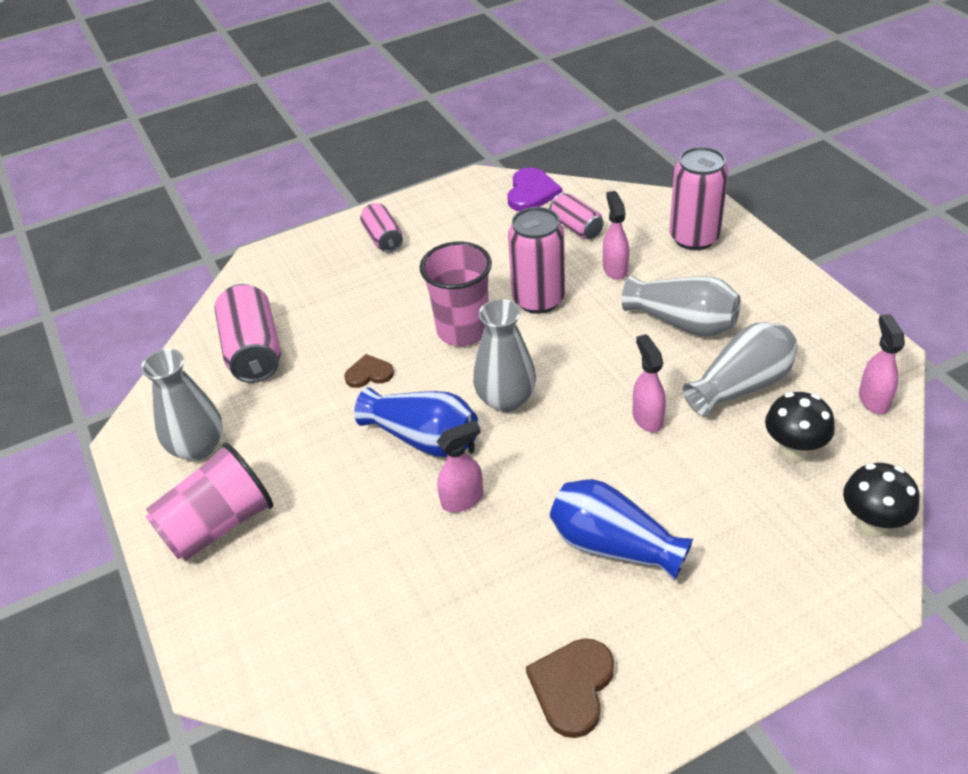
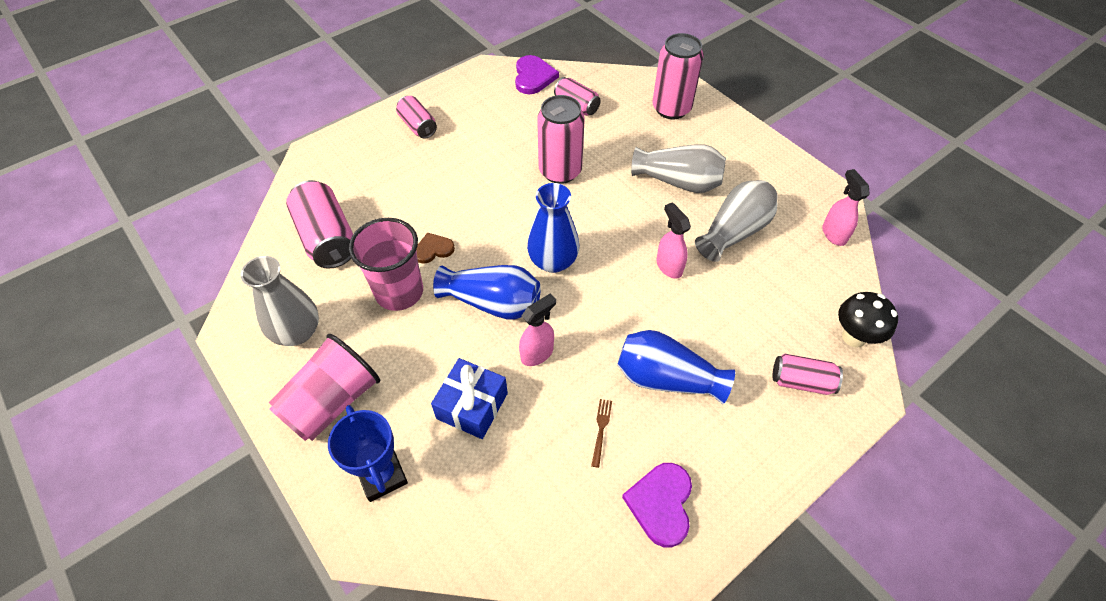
camera: 15 degrees left, 10 degrees up
(254, 610) = (382, 475): none -> blue trophy
(373, 548) = (472, 406): none -> blue gift
(463, 330) = (504, 203): pink cup -> pink cup (399, 292)
(506, 399) = (553, 261): grey vase -> blue vase
(519, 593) = (601, 429): none -> brown fork
(572, 687) = (661, 504): brown heart -> purple heart
(615, 269) = (615, 140): pink spray bottle -> none
(787, 569) = (801, 381): none -> pink can
(793, 451) = (784, 283): black mushroom -> none

